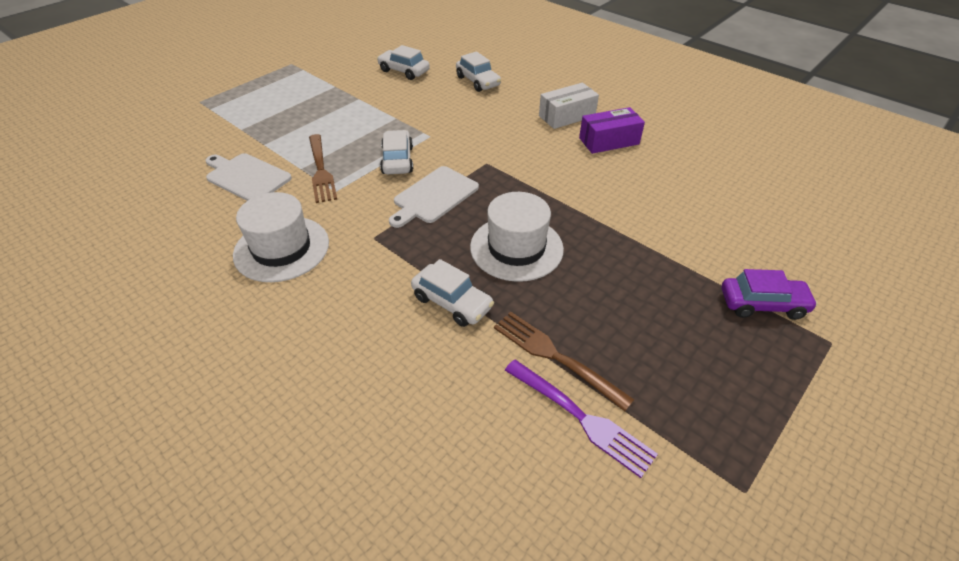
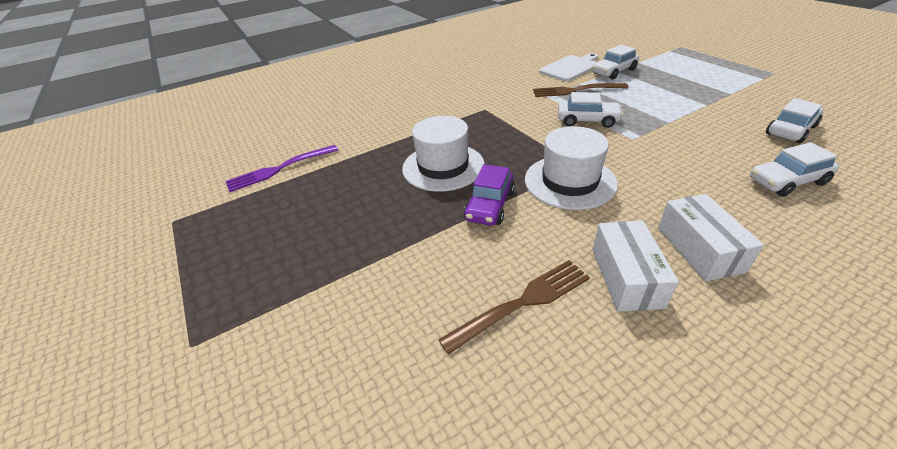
camera: 110 degrees right, 5 degrees down
(281, 248) = (487, 82): white hat -> white hat (569, 181)
(434, 196) = (528, 134): white cutting board -> none
(452, 302) = (403, 134): white car -> white car (614, 72)
(555, 357) = (328, 167): brown fork -> brown fork (522, 303)
(609, 141) = (626, 277): purple box -> white box
(762, 304) = (273, 310): purple car -> purple car (489, 205)

